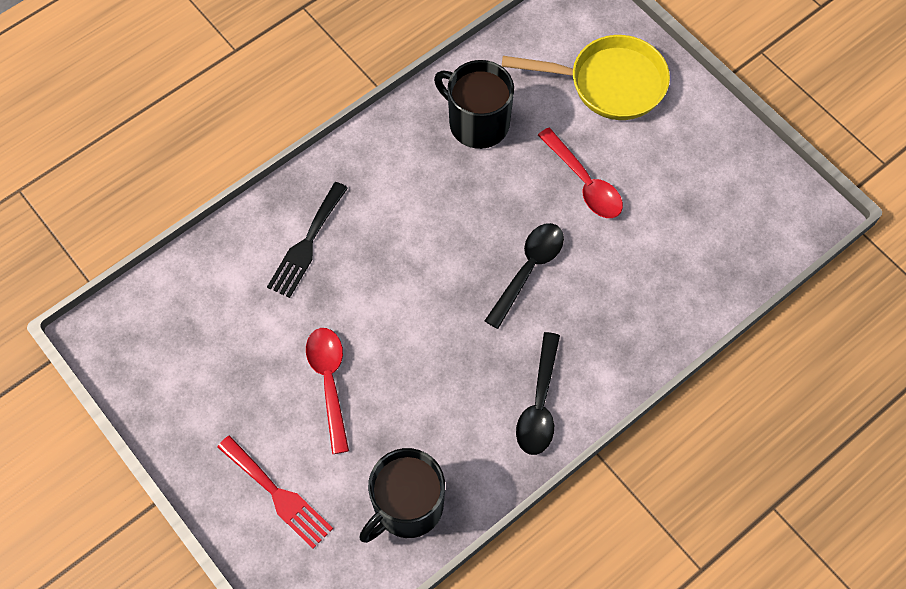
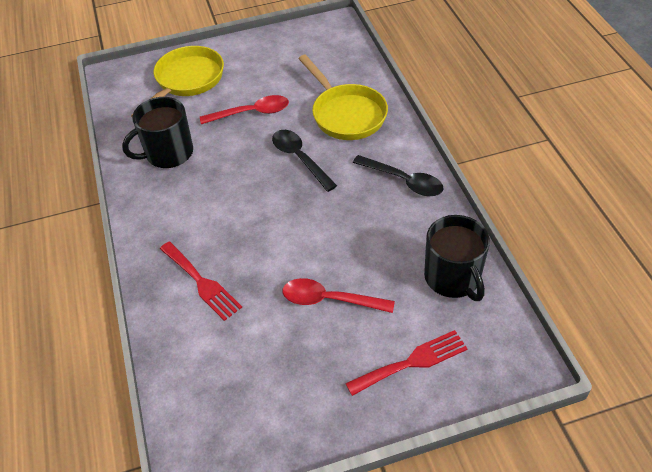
camera: 65 degrees left, 15 degrees down
(306, 244) = (201, 283): black fork -> red fork
(631, 294) = (346, 114): none -> yellow pan

